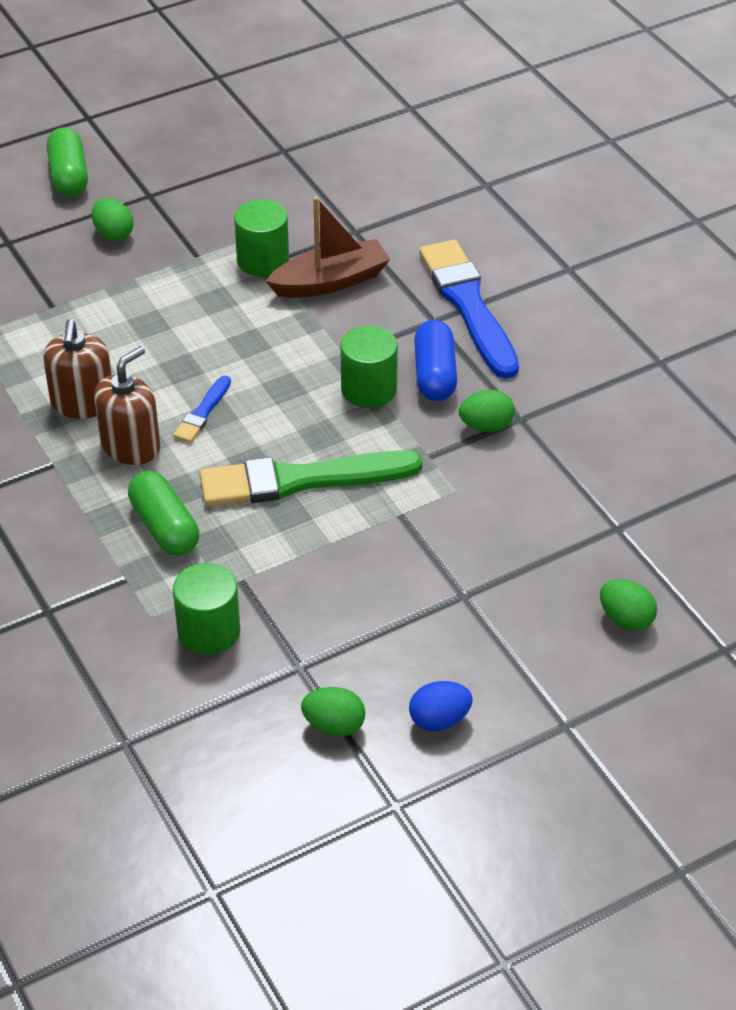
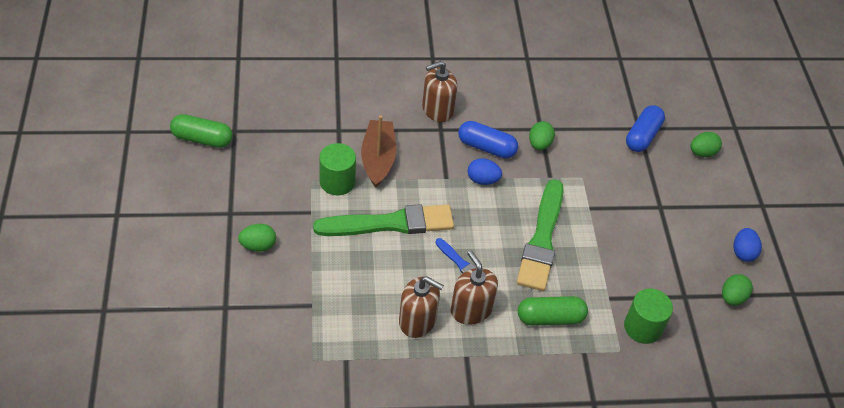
camera: 70 degrees left, 5 degrees up
(69, 176) = (176, 248): green capsule -> green capsule (202, 139)
(226, 328) = (390, 223): none -> green brush
(369, 389) = (482, 180): green cylinder -> blue egg
(468, 305) = (437, 109): blue brush -> brown soap dispenser
(601, 536) = (642, 136): none -> blue capsule

